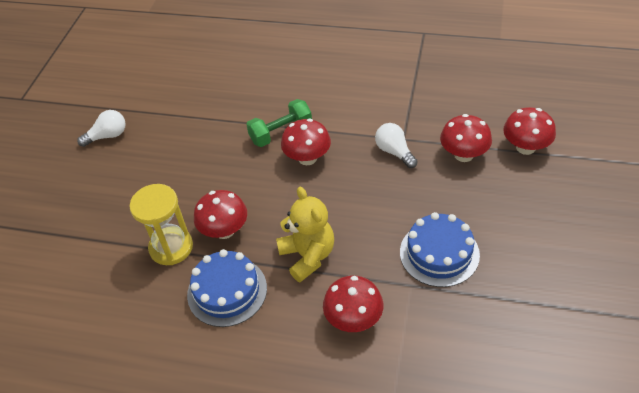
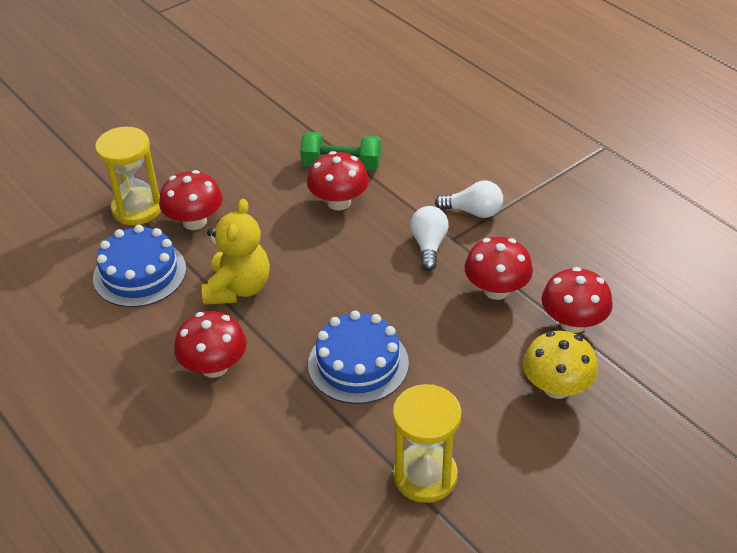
camera: 35 degrees right, 5 degrees down
(108, 136) = (191, 83): white light bulb -> white light bulb (473, 212)
(555, 294) = (425, 476): none -> yellow hourglass
(560, 191) = (557, 387): none -> yellow mushroom

